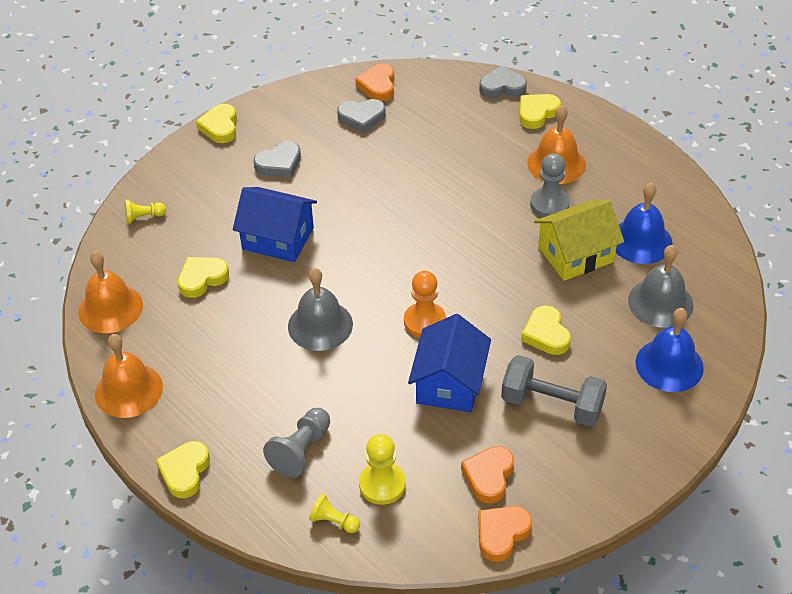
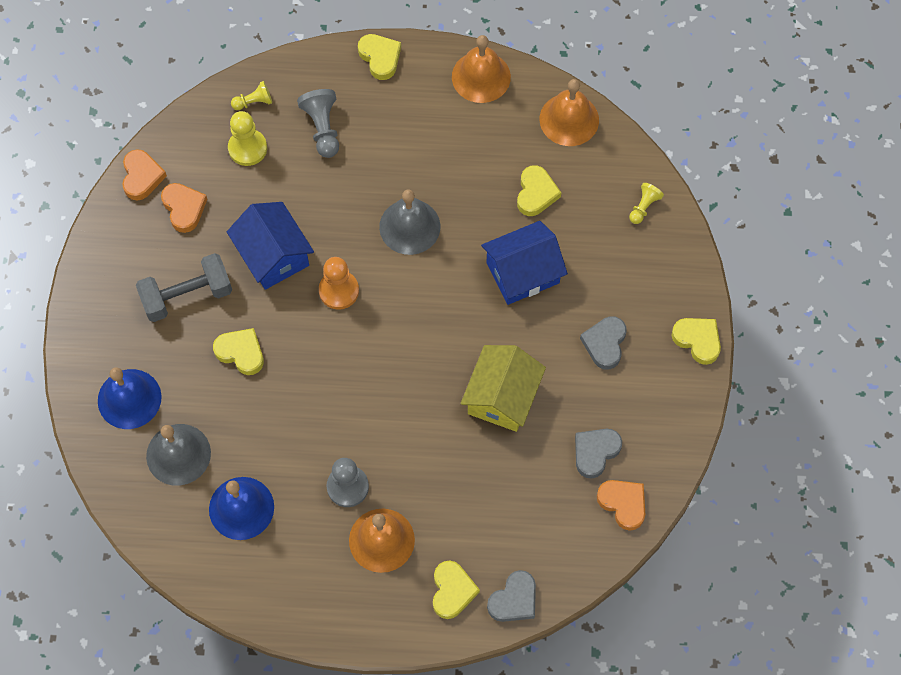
camera: 135 degrees right, 20 degrees up
(575, 254) = (282, 449): yellow house -> yellow house (502, 397)

